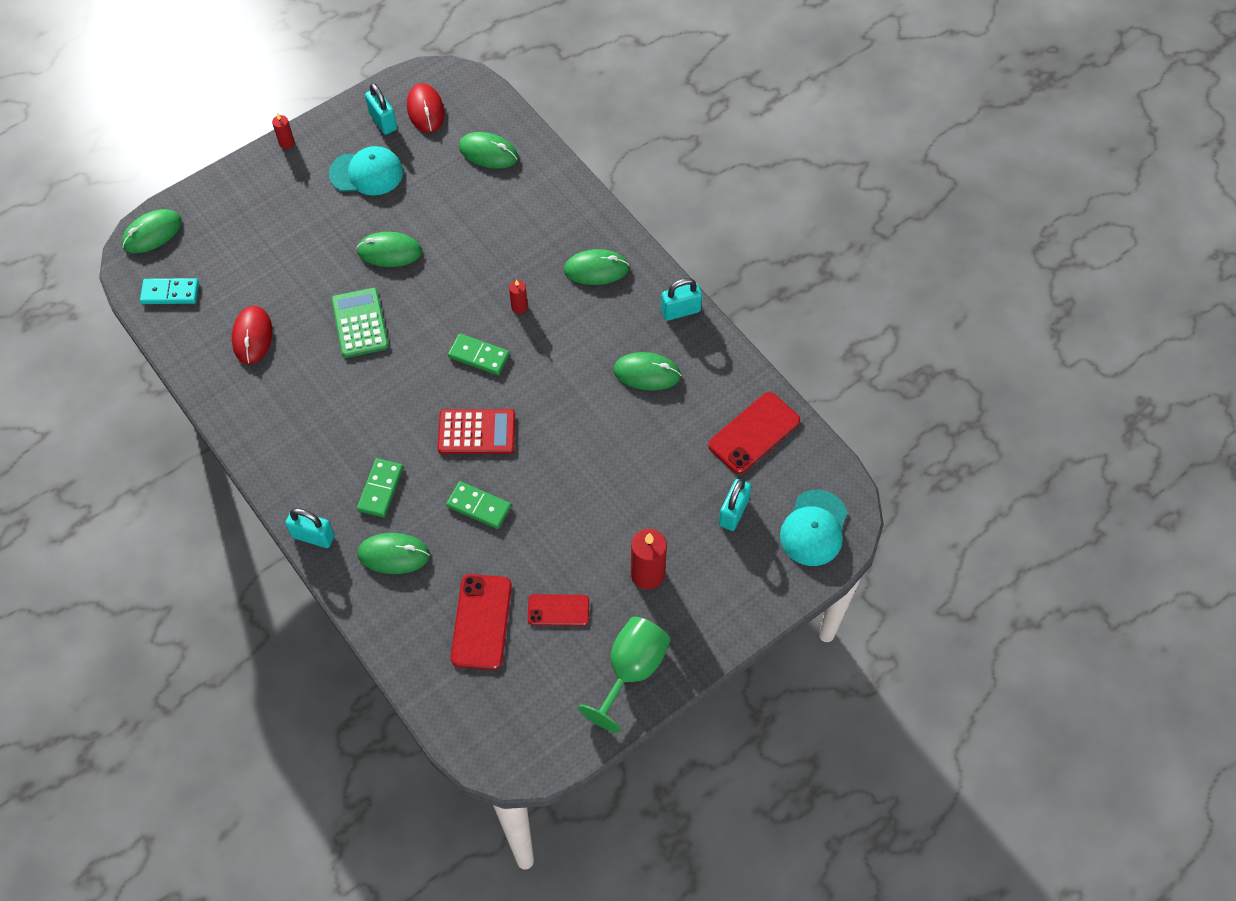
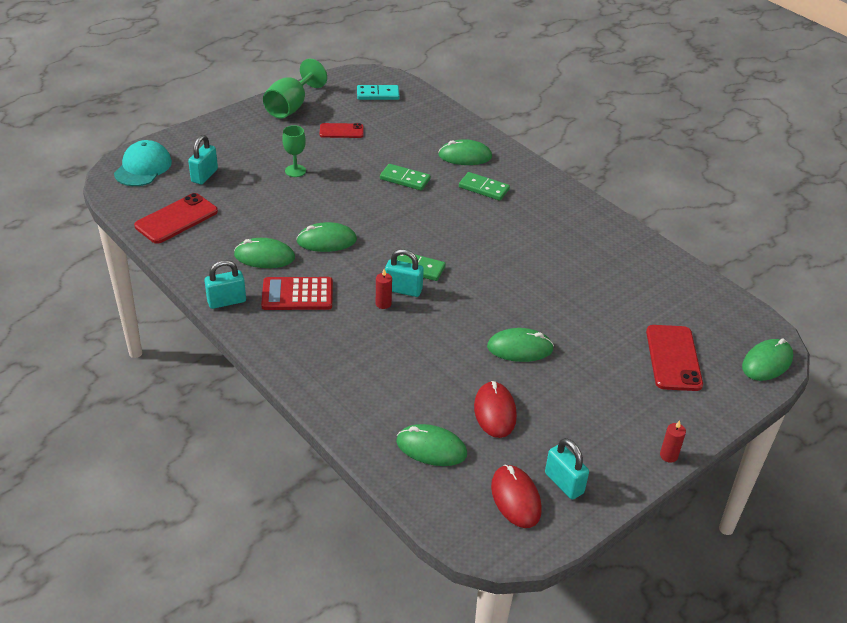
camera: 175 degrees right, 20 degrees down
(170, 293) = (719, 313): turquoise domino -> turquoise domino (378, 94)
(252, 336) = (627, 281): red mouse -> red mouse (495, 412)
(313, 536) = (527, 165): turquoise padlock -> turquoise padlock (403, 290)
(360, 323) = (531, 291): green calculator -> none
(366, 173) = (566, 423): turquoise cap -> none
(380, 489) = (484, 188): green domino -> green domino turned 75 degrees counterclockwise
(476, 432) = (412, 219): red calculator -> red calculator (297, 294)
(481, 622) = (395, 126): red phone -> red phone (673, 358)
(596, 269) = (308, 334): green mouse -> green mouse (326, 240)
(619, 522) = (295, 171): none -> green goblet
(647, 574) = (275, 146): red candle -> none

